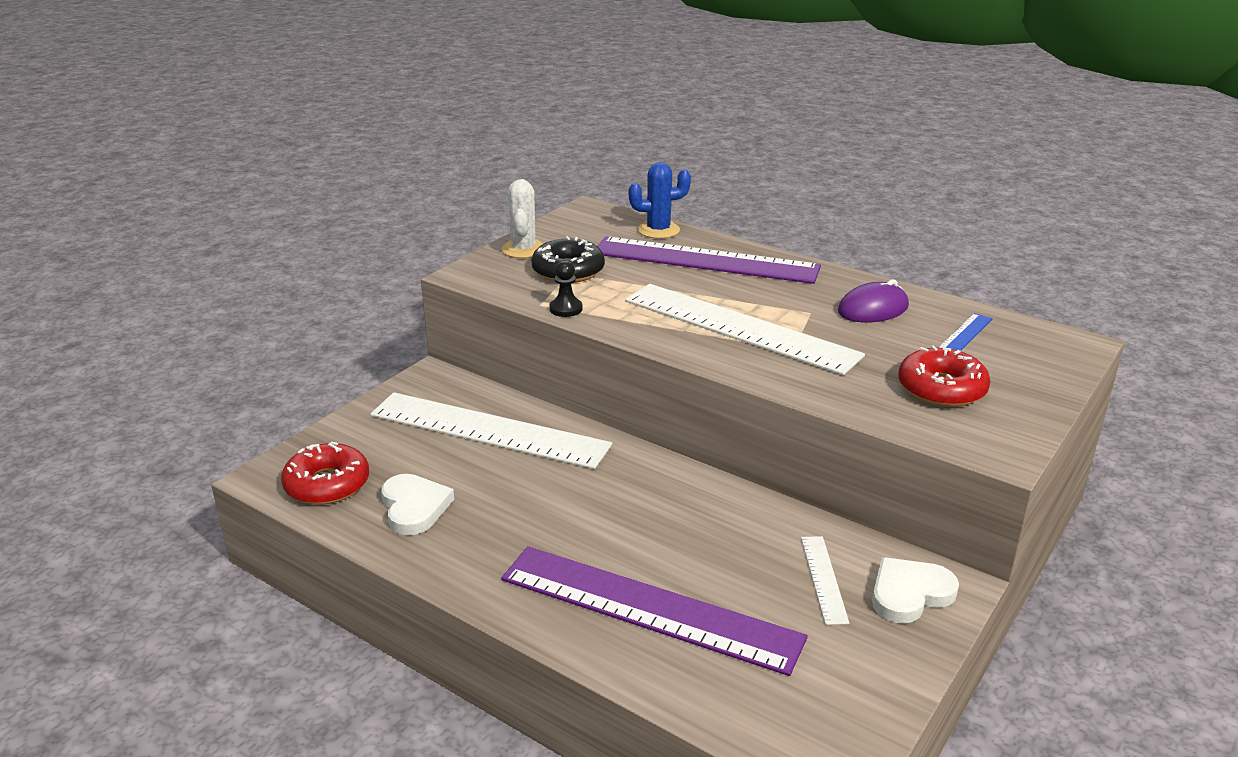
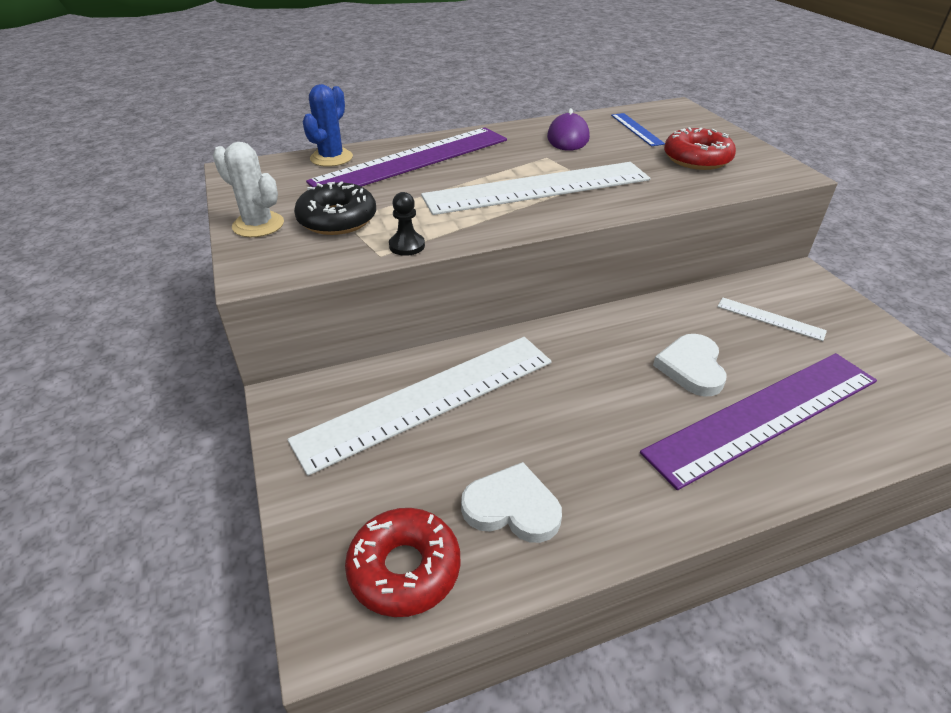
camera: 55 degrees left, 10 degrees up
(909, 594) = (804, 294): white heart -> white heart (691, 367)

